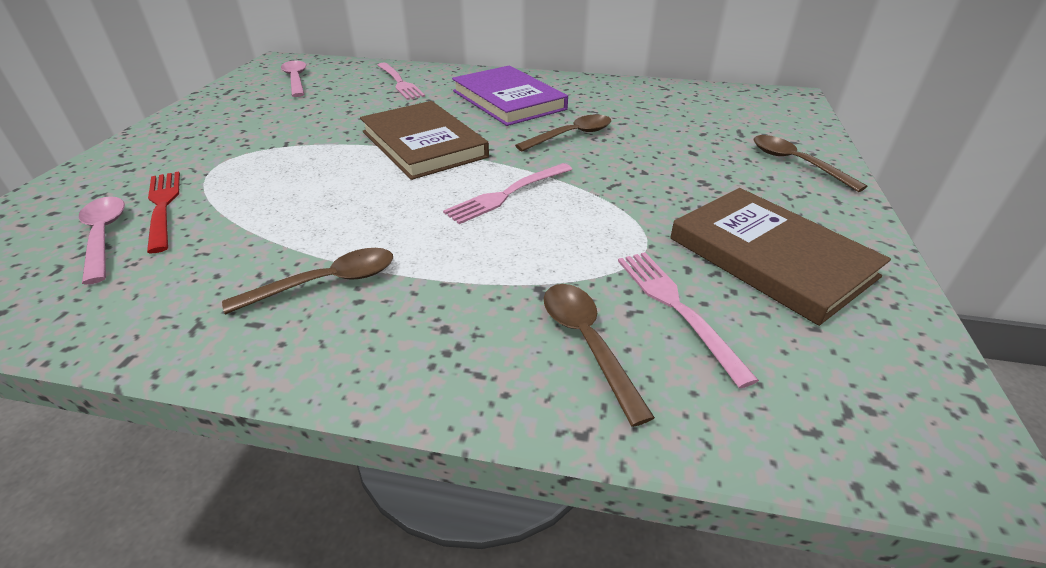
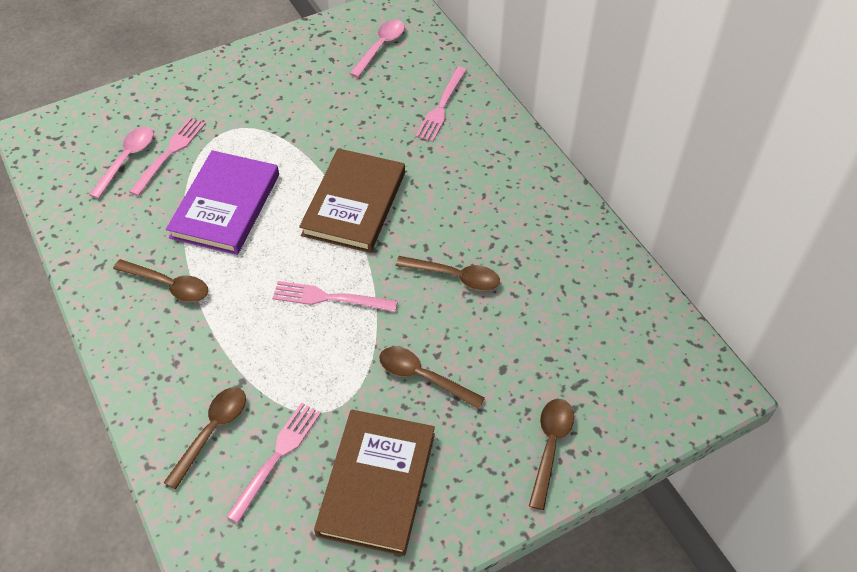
camera: 50 degrees right, 15 degrees up
(163, 206) = (170, 153): red fork -> pink fork
(508, 100) = (481, 195): purple book -> purple book (225, 206)
(661, 186) = (423, 377): none -> brown spoon

